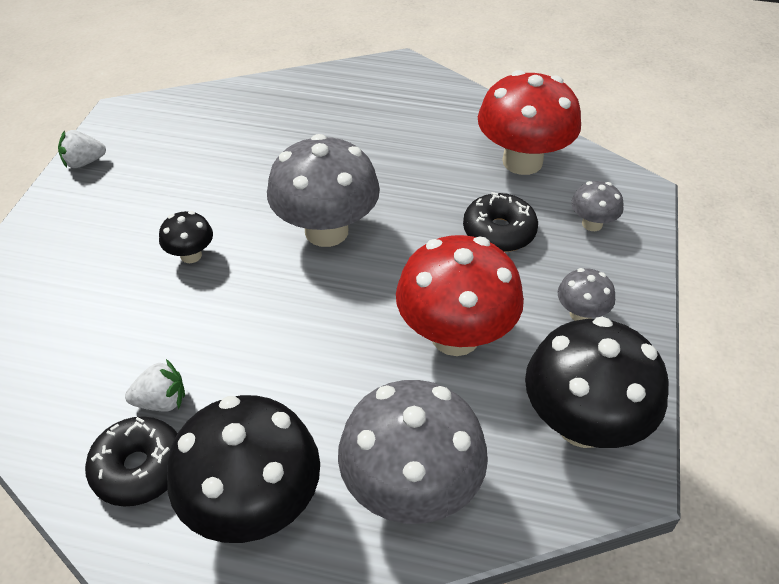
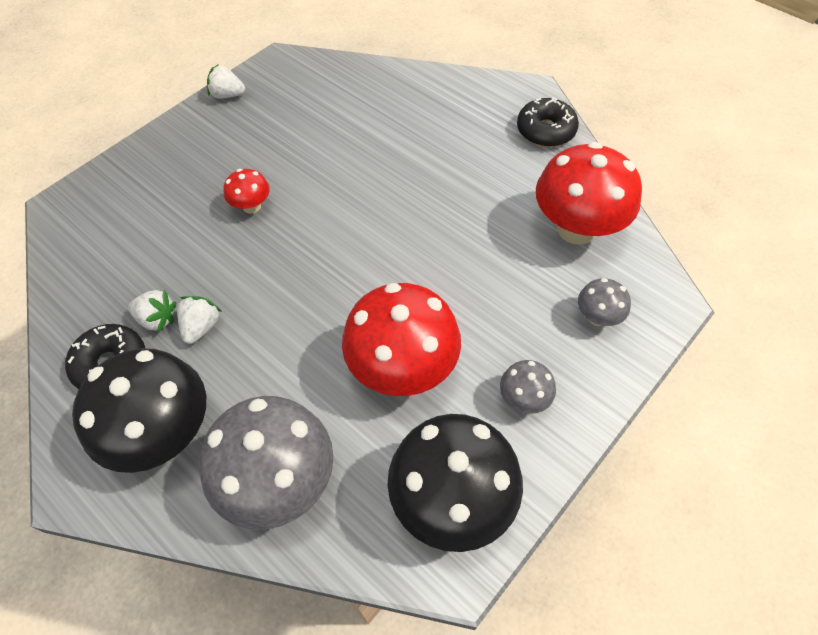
camera: 30 degrees right, 10 degrees up
(191, 255) = (252, 206): black mushroom -> red mushroom
(219, 387) = (202, 326): none -> white strawberry
(326, 231) = (364, 228): grey mushroom -> none
(499, 232) = (506, 288): black donut -> black donut (545, 130)

